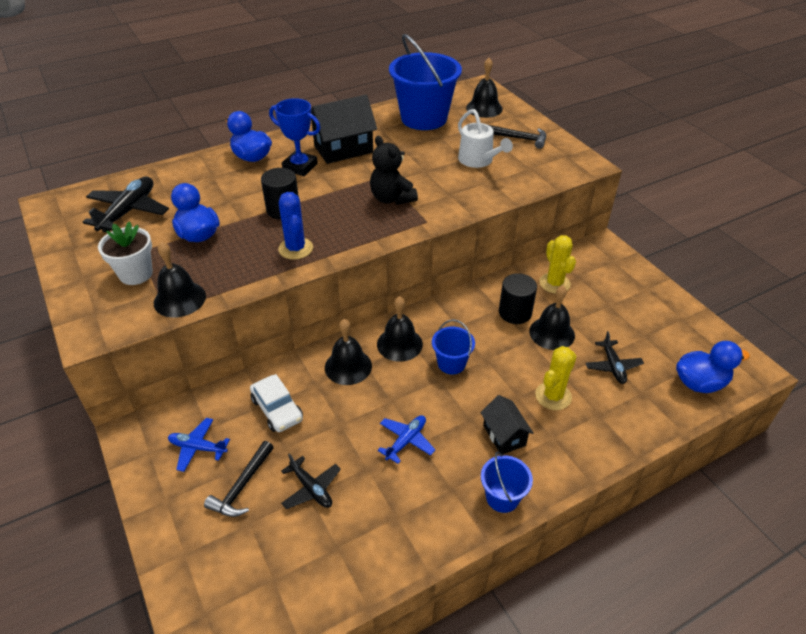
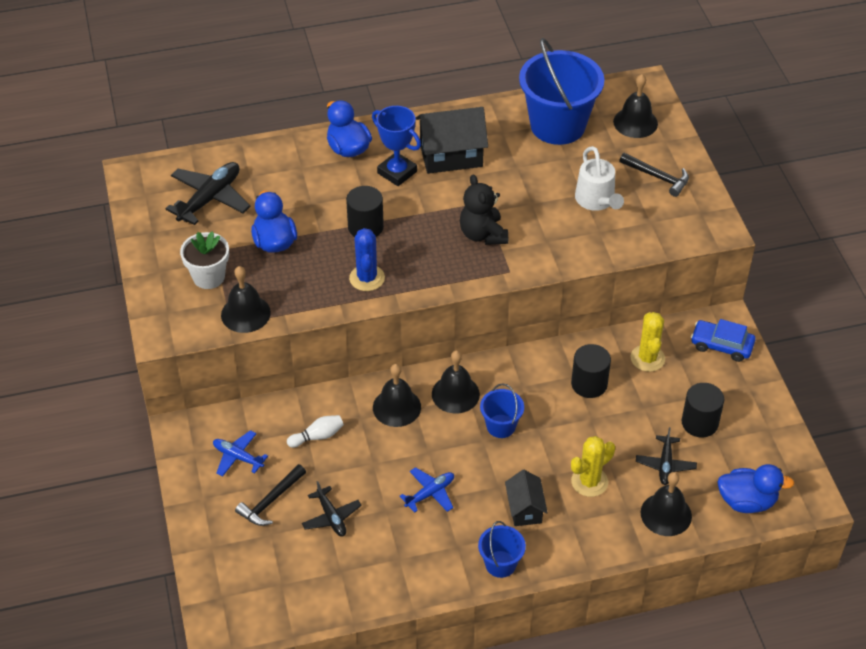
camera: 15 degrees right, 5 degrees up
(277, 409) = (317, 436): white car -> white bowling pin
(552, 333) = (618, 415): black bell -> black bell (666, 514)
(609, 262) = (721, 345): none -> blue car
(623, 325) = (699, 423): none -> black cylinder

